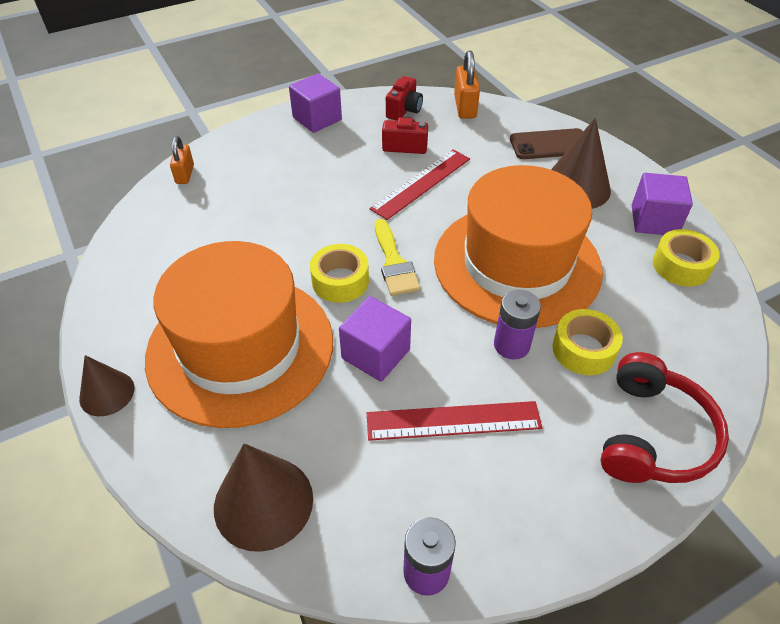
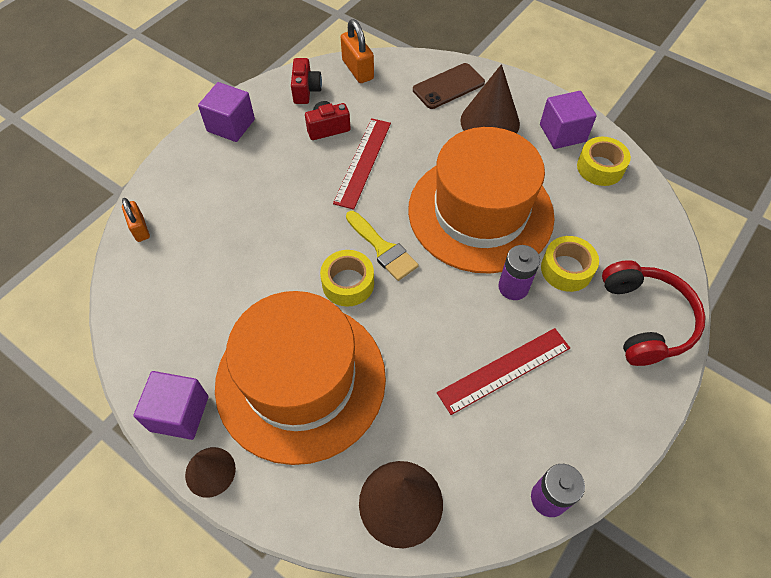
camera: 25 degrees left, 10 degrees up
(376, 354) = (415, 338): purple cube -> purple cube (179, 413)

